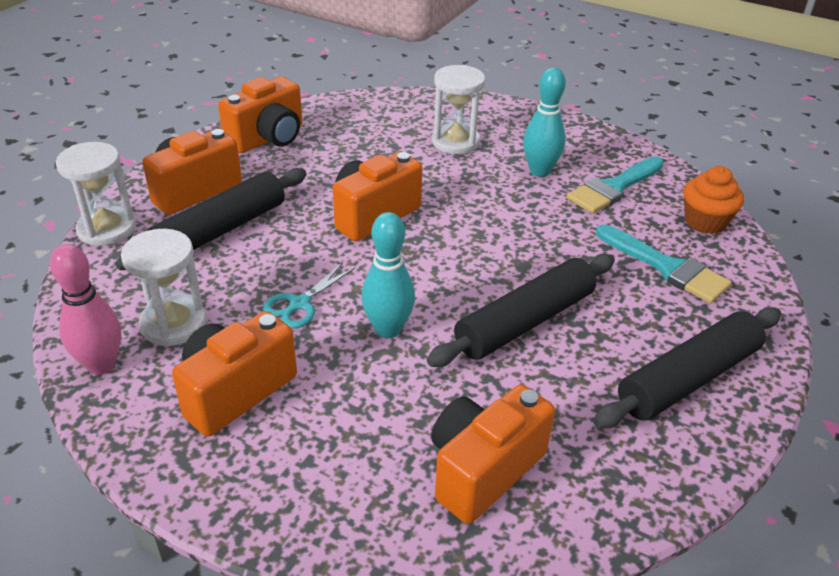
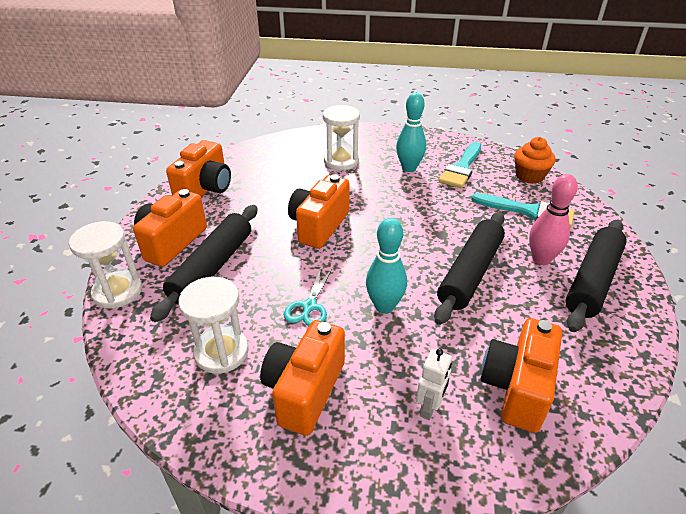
camera: 20 degrees left, 0 degrees up
(101, 365) = (182, 405): pink bowling pin -> pink bowling pin (541, 259)
(361, 455) = (429, 407): none -> white robot

